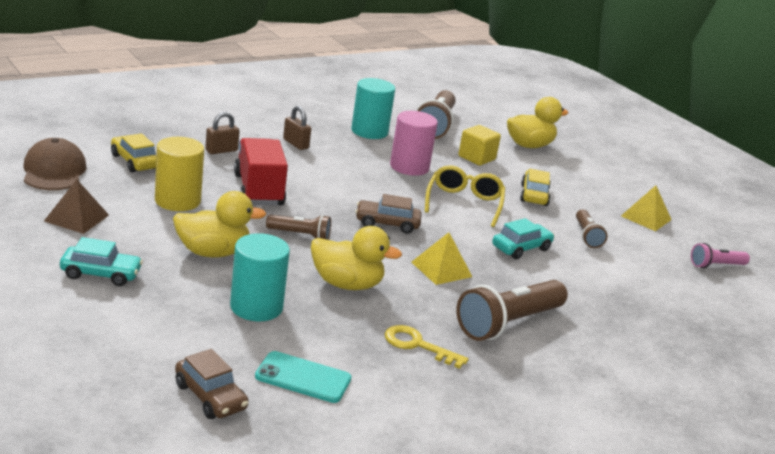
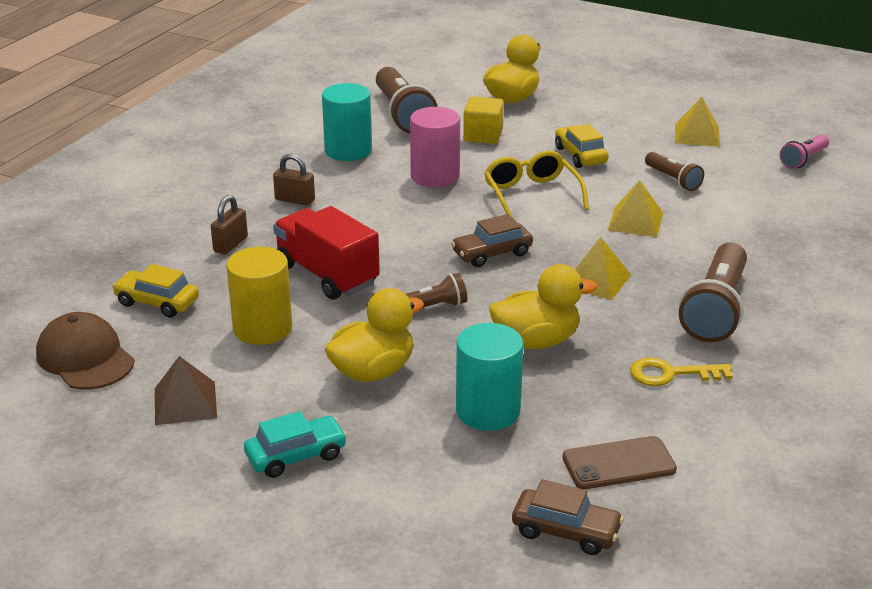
camera: 25 degrees left, 5 degrees up
(303, 378) = (619, 463): turquoise phone -> brown phone
(521, 248) = (635, 221): turquoise car -> yellow pyramid

